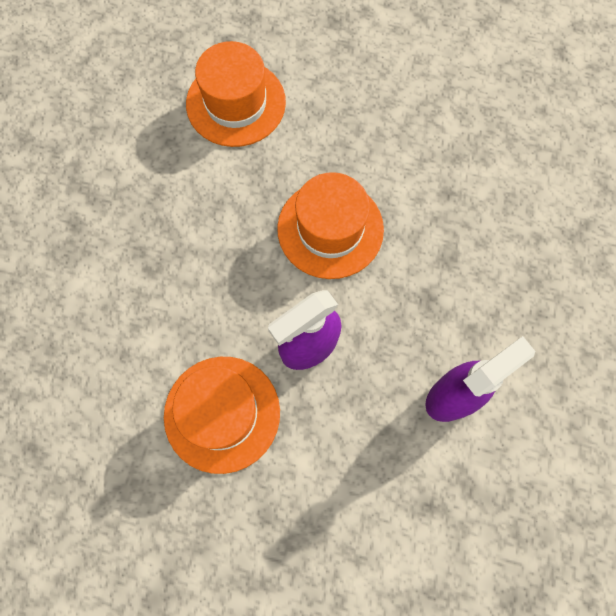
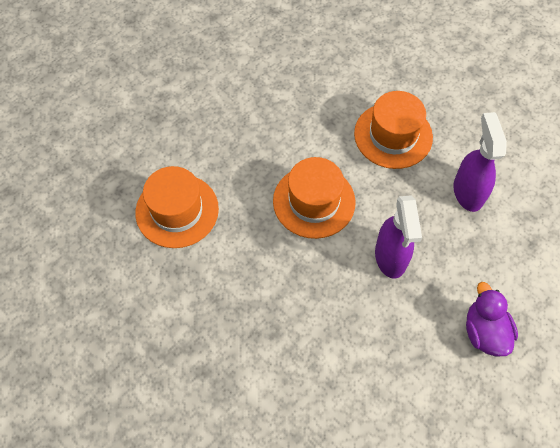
camera: 60 degrees left, 10 degrees down
(222, 413) = (409, 336): orange hat -> orange hat (393, 135)
(274, 498) = (484, 332): none -> purple duck

